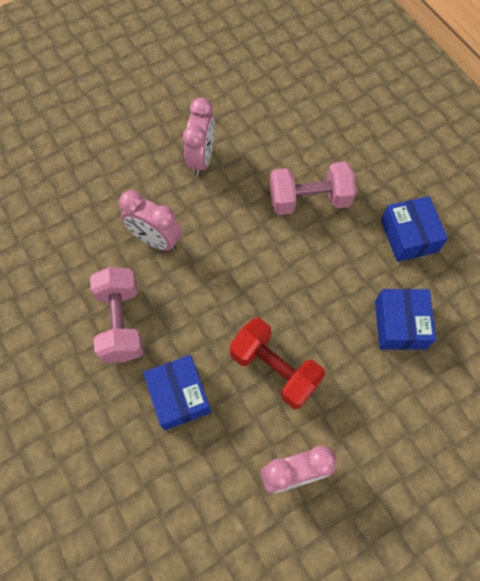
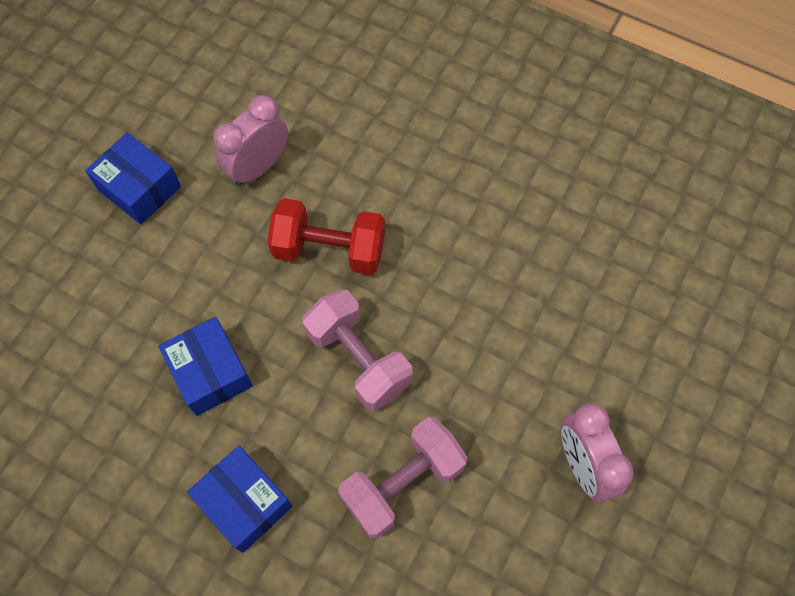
camera: 150 degrees right, 0 degrees up
(121, 323) = (521, 211): pink dumbbell -> pink dumbbell (358, 359)
(155, 240) = (555, 319): pink clock -> none
(179, 396) = (411, 175): blue box -> blue box (139, 188)

